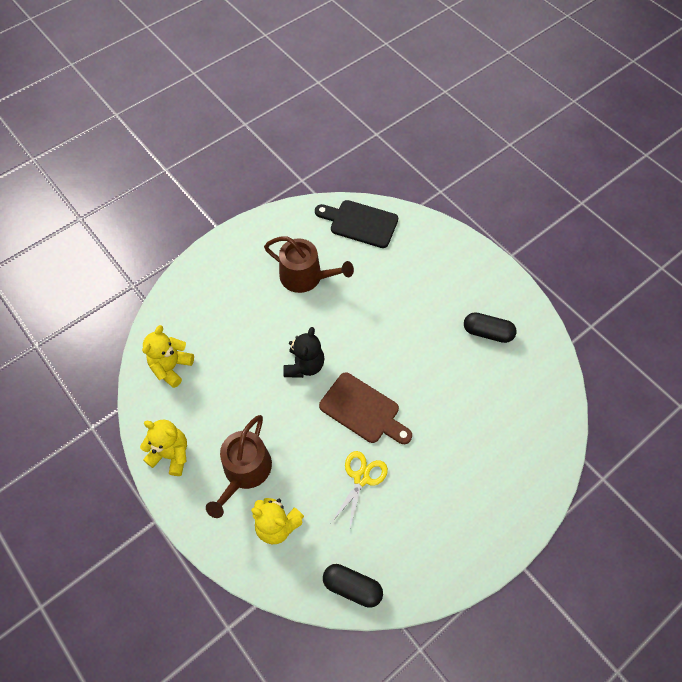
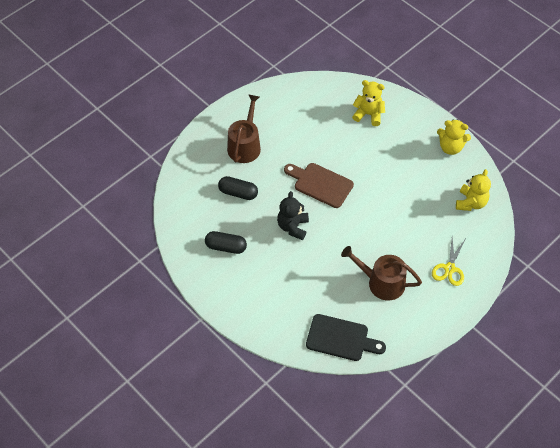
camera: 175 degrees right, 5 degrees down
(244, 471) = (397, 141): brown watering can -> brown watering can (245, 145)
(304, 365) = (369, 211): black teddy bear -> black teddy bear (293, 227)
(352, 587) = (316, 88): black capsule -> black capsule (238, 193)
(361, 478) = (317, 143): yellow scissors -> yellow scissors (449, 268)

